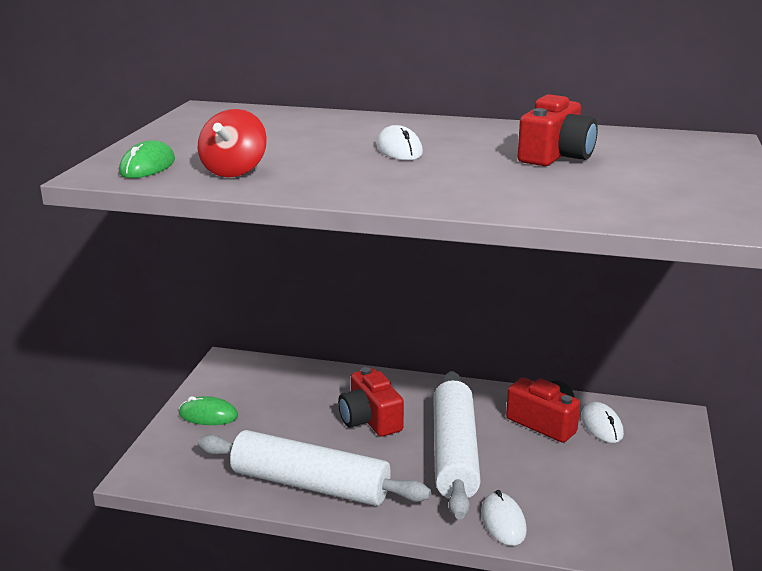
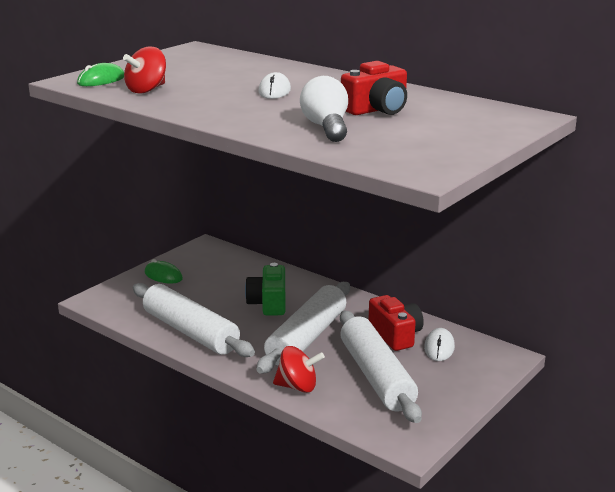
camera: 25 degrees right, 0 degrees up
(370, 419) = (268, 303): red camera -> green camera
(503, 522) = (297, 387): white mouse -> red spinning top
(542, 187) = (326, 128): none -> white light bulb
(573, 481) = (376, 376): none -> white rolling pin

